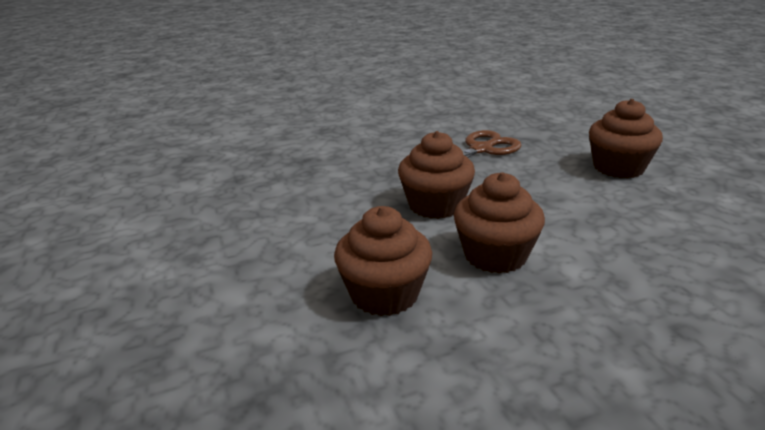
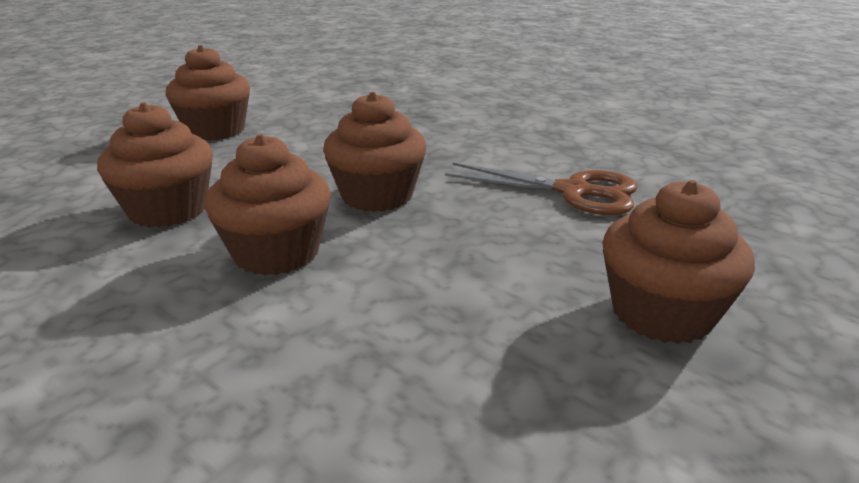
camera: 60 degrees right, 0 degrees up
(215, 252) = (215, 130): none -> brown cupcake

